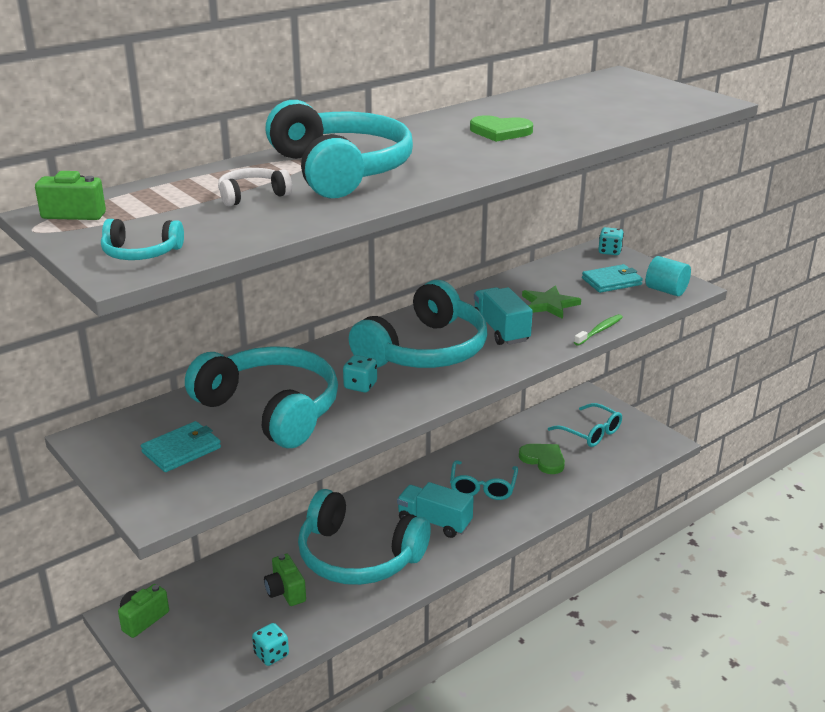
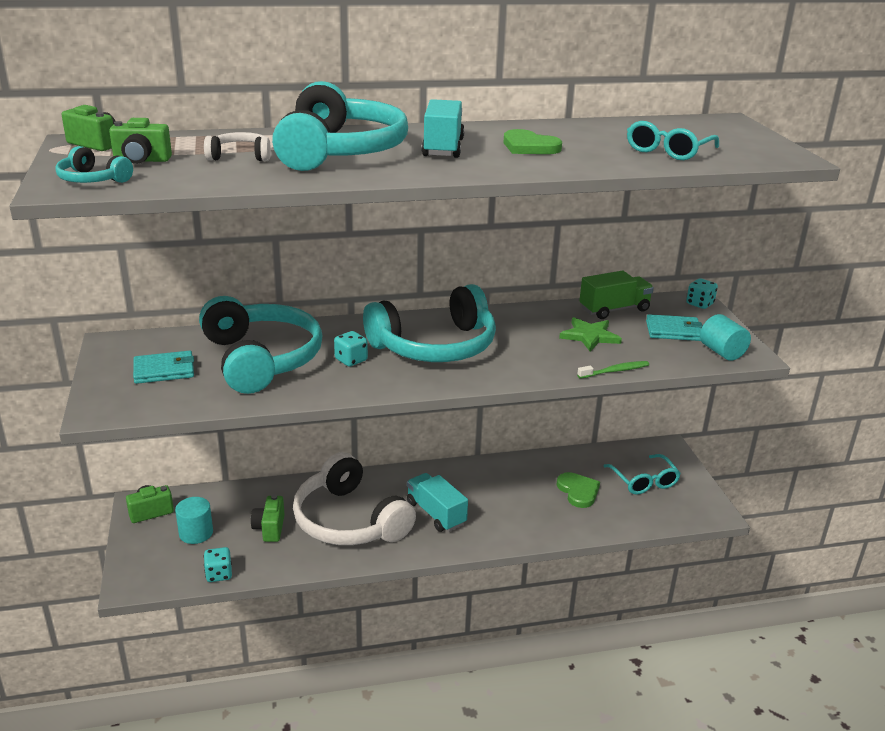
camera: 25 degrees right, 0 degrees up
(158, 221) = (142, 160): none -> green camera
(212, 623) = (196, 533): none -> turquoise cylinder
(358, 556) = (349, 520): turquoise headphones -> white headphones
(483, 487) = (502, 498): turquoise glasses -> turquoise glasses (668, 151)
(500, 330) = (521, 347): turquoise truck -> turquoise truck (443, 148)
(546, 274) = (614, 309): none -> green truck

